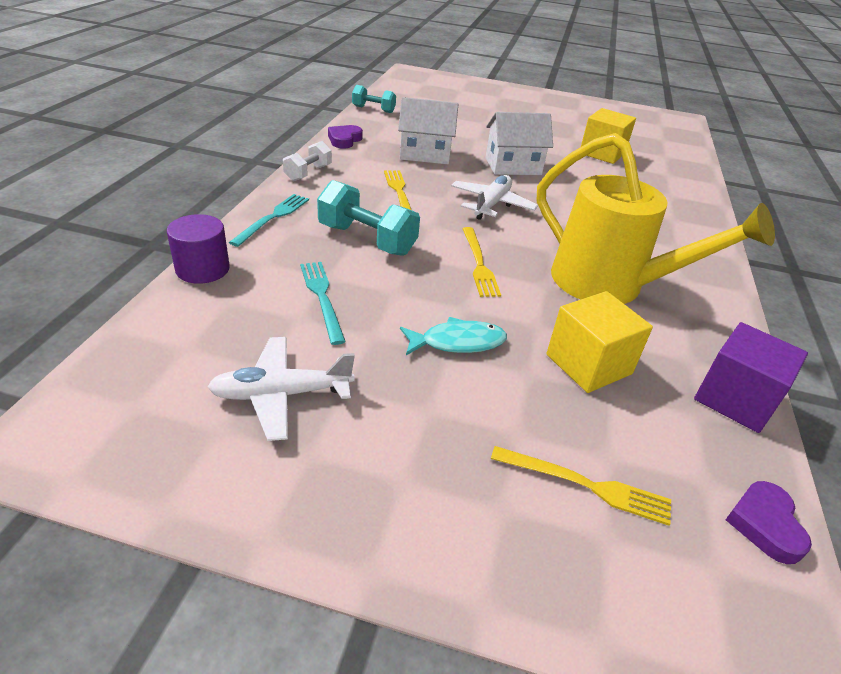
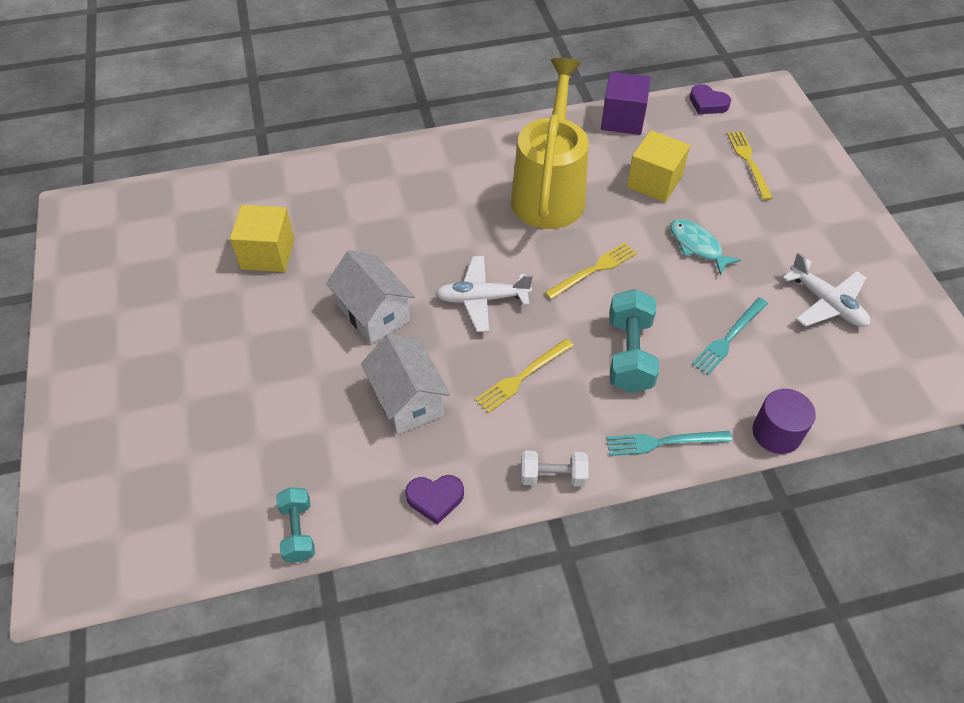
camera: 115 degrees left, 15 degrees up
(765, 524) = (707, 103): purple heart -> purple heart turned 60 degrees clockwise

